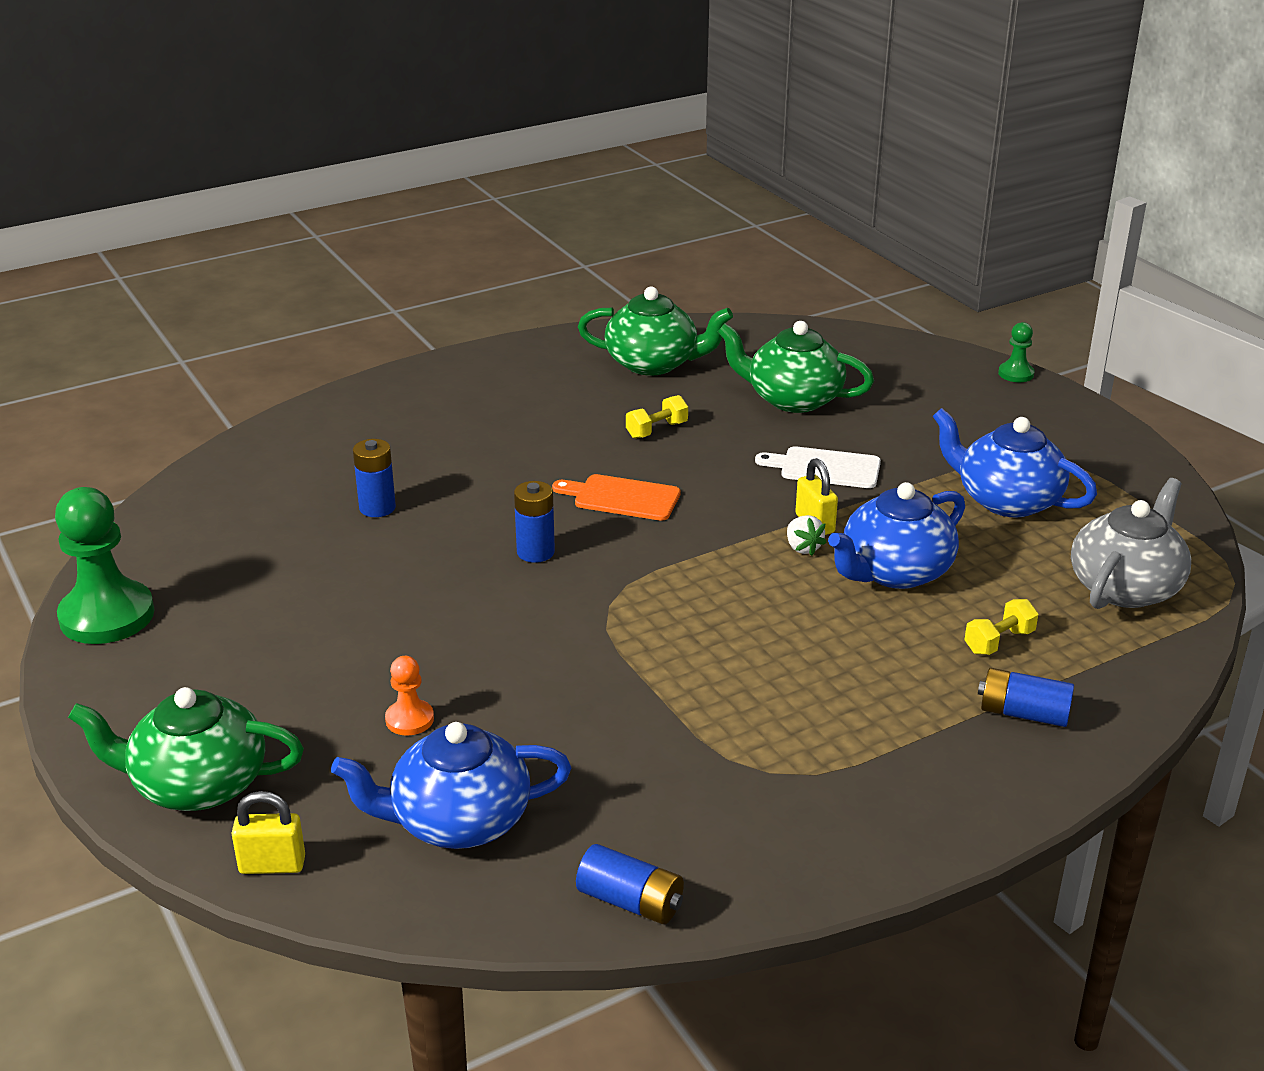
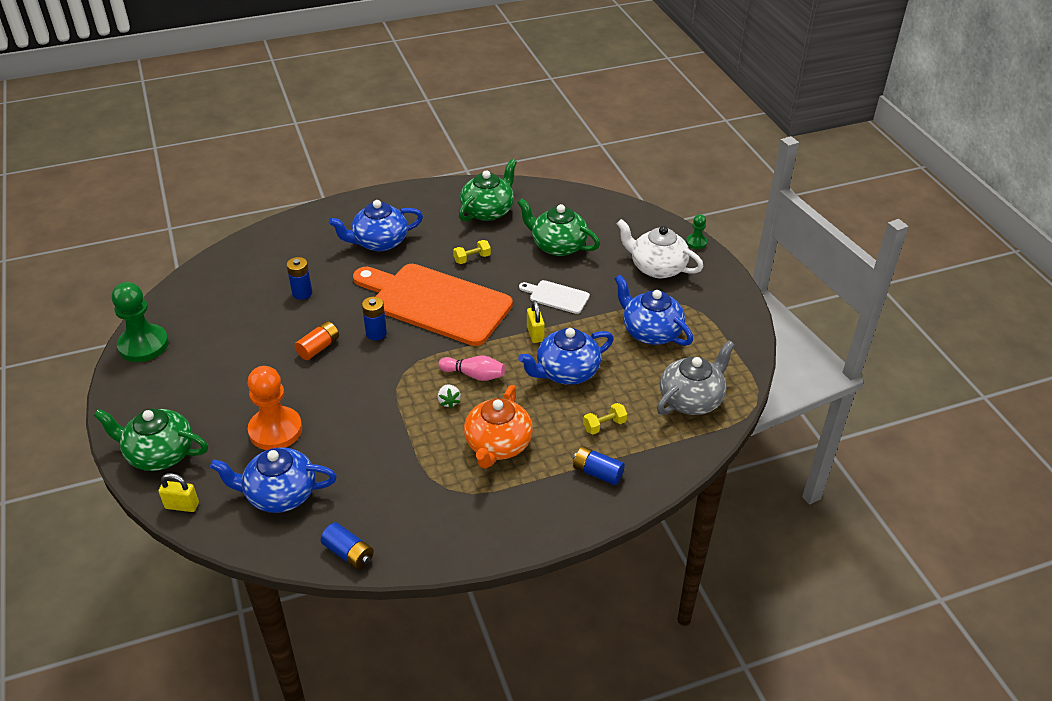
camera: 10 degrees right, 10 degrees up
(409, 719) = (275, 430): orange pawn -> orange pawn, size x2.08
(439, 584) = (318, 348): none -> orange battery
(485, 423) = (379, 242): none -> blue teapot
(622, 498) = (436, 303): orange cutting board -> orange cutting board, size x2.33
(653, 363) = (488, 211): green teapot -> green teapot turned 75 degrees counterclockwise
(737, 594) = (474, 375): none -> pink bowling pin
(803, 548) = (522, 349): white strawberry -> white strawberry (449, 402)
(828, 693) = (498, 445): none -> orange teapot
(970, 413) = (656, 267): none -> white teapot

